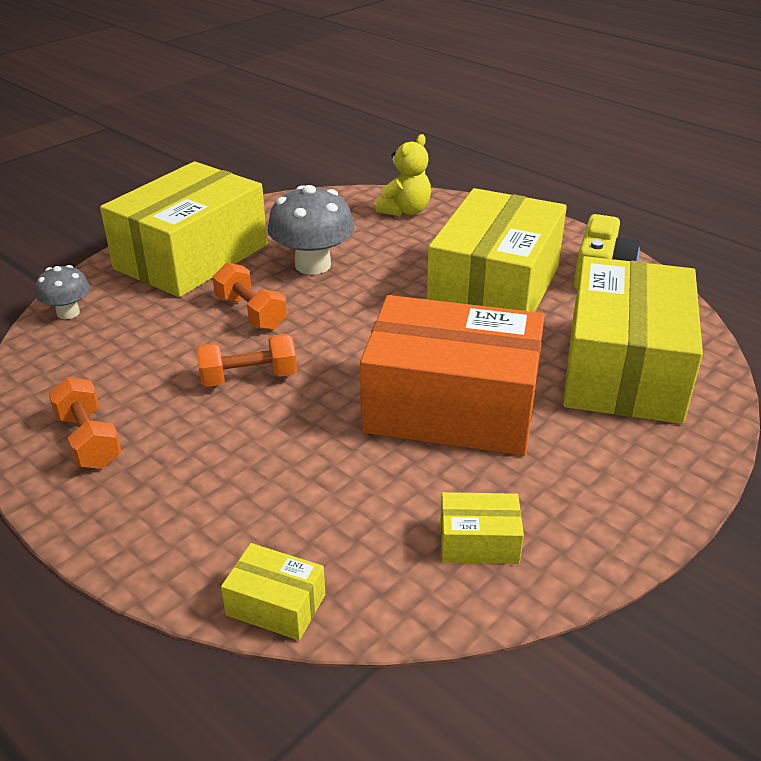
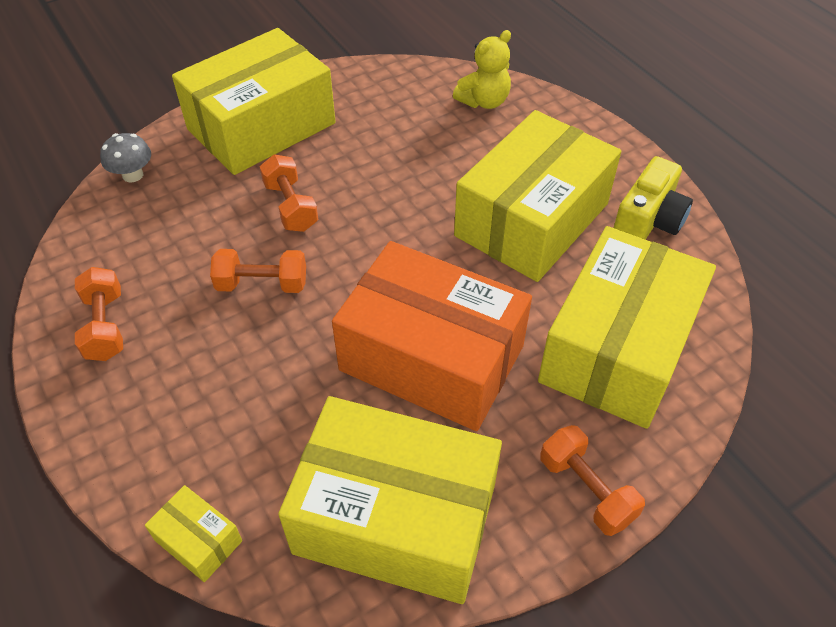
camera: 15 degrees right, 15 degrees up
(313, 265) = (368, 157): grey mushroom -> none
(479, 542) = (395, 518): yellow box -> yellow box, size x2.48
(653, 481) = (586, 490): none -> orange dumbbell

